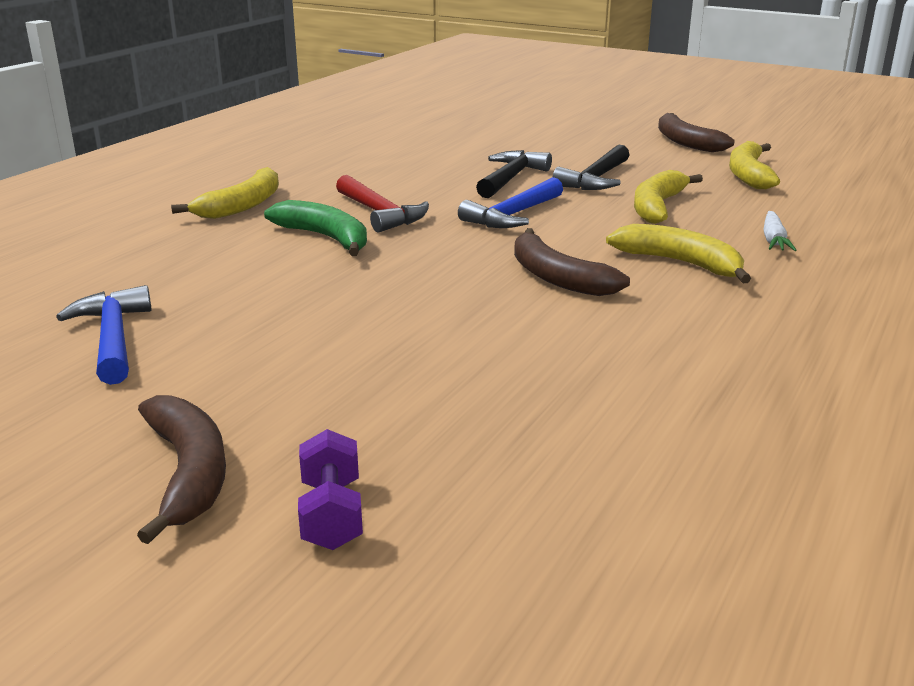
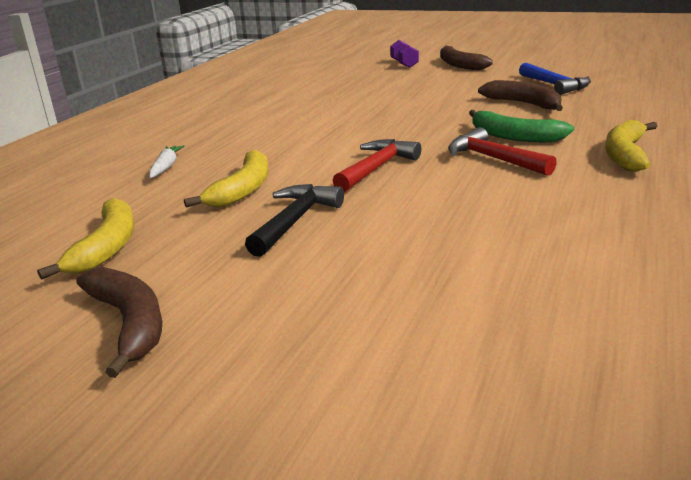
camera: 175 degrees right, 0 degrees up
(510, 178) = (392, 213): black hammer -> none
(512, 215) = (377, 168): blue hammer -> red hammer
(557, 278) = (336, 128): brown banana -> brown banana (524, 104)
(680, 263) = (251, 144): yellow banana -> none

